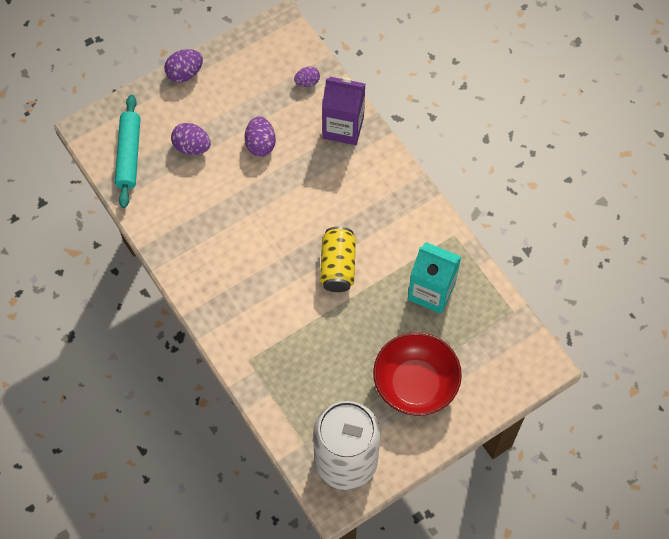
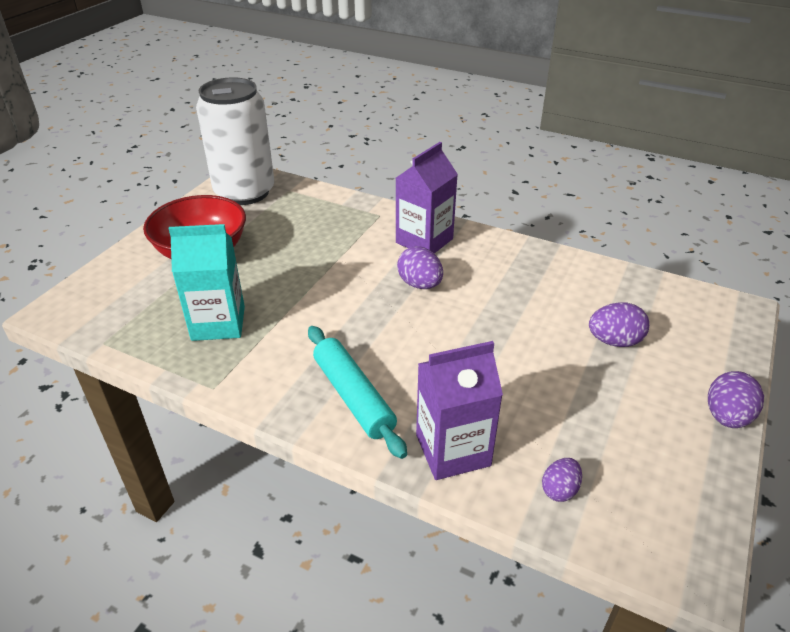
camera: 150 degrees right, 25 degrees down
(129, 155) = (667, 305): turquoise rolling pin -> turquoise rolling pin (353, 397)
(236, 306) = (424, 241): none -> purple carton
(260, 144) = (540, 379): purple egg -> purple egg (420, 284)
(338, 266) = (344, 304): yellow can -> none

